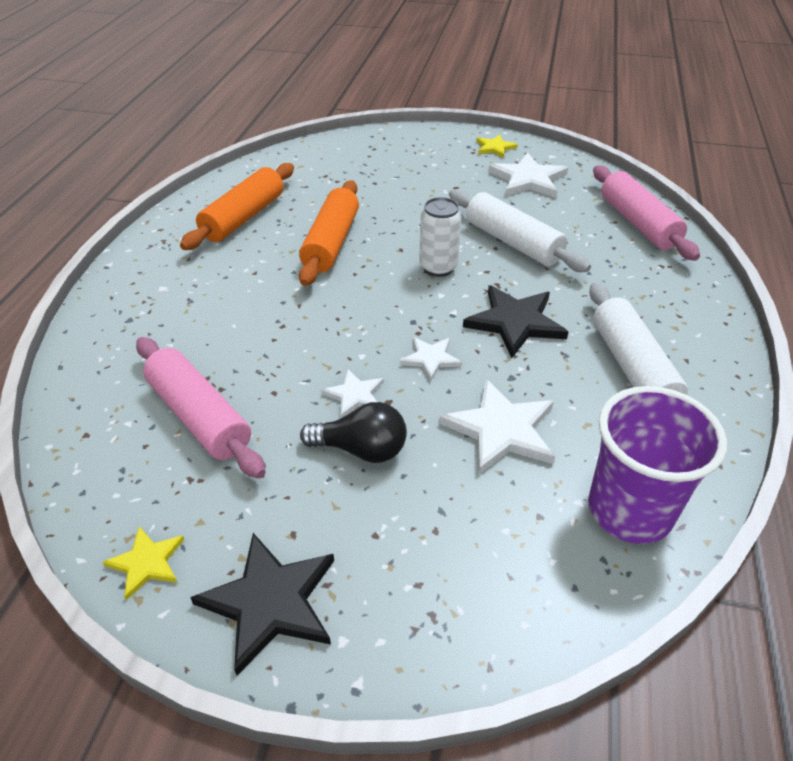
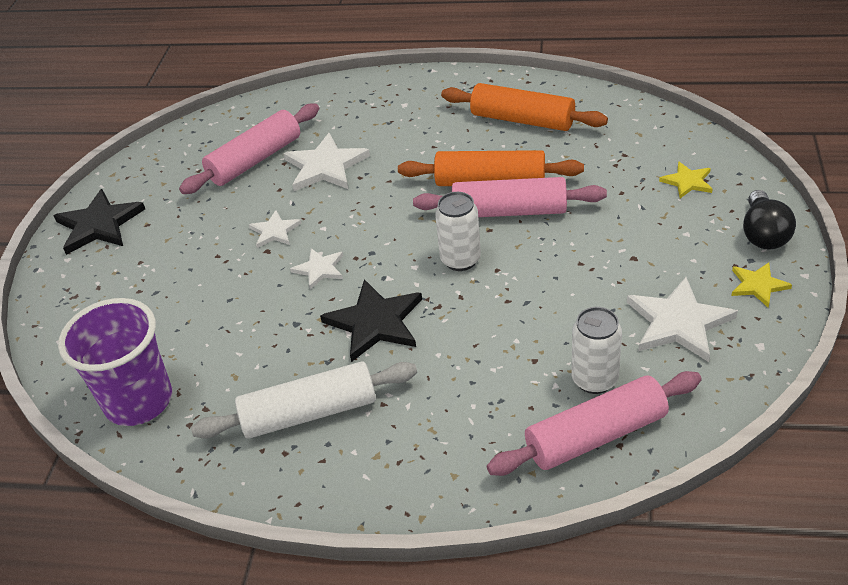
camera: 90 degrees right, 0 degrees up
(146, 563) = (136, 170): yellow star -> yellow star (687, 181)
(361, 449) = (217, 243): black light bulb -> black light bulb (763, 234)
(379, 236) = (509, 211): none -> pink rolling pin
(501, 429) = (232, 320): white star -> white star (325, 166)
(513, 242) = (521, 314): white rolling pin -> none
(584, 218) = (594, 379): none -> white can

